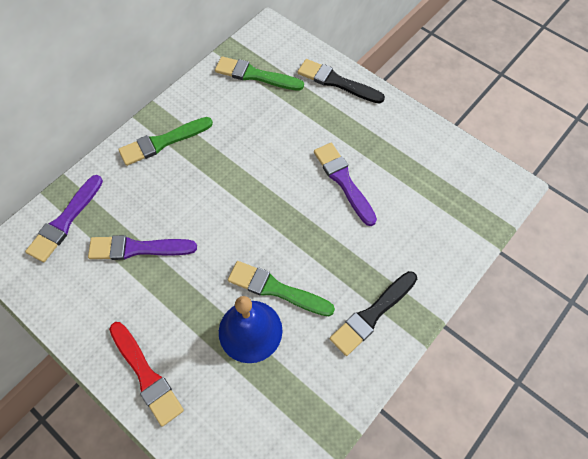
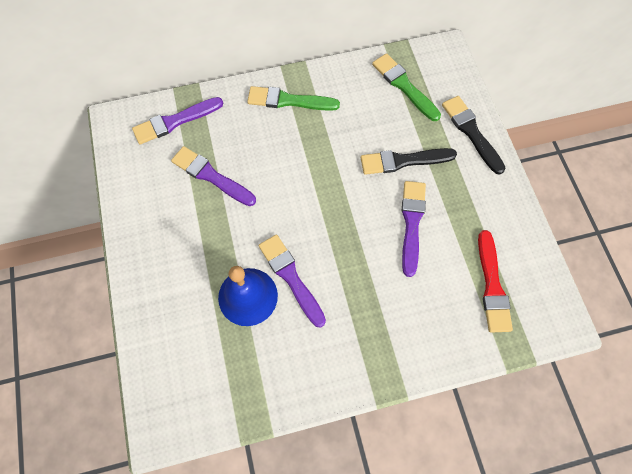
camera: 35 degrees right, 5 degrees up
(146, 375) = (151, 277): red brush -> red brush (492, 286)
(276, 289) = (291, 277): green brush -> purple brush
(372, 314) = (352, 350): black brush -> black brush (403, 161)

